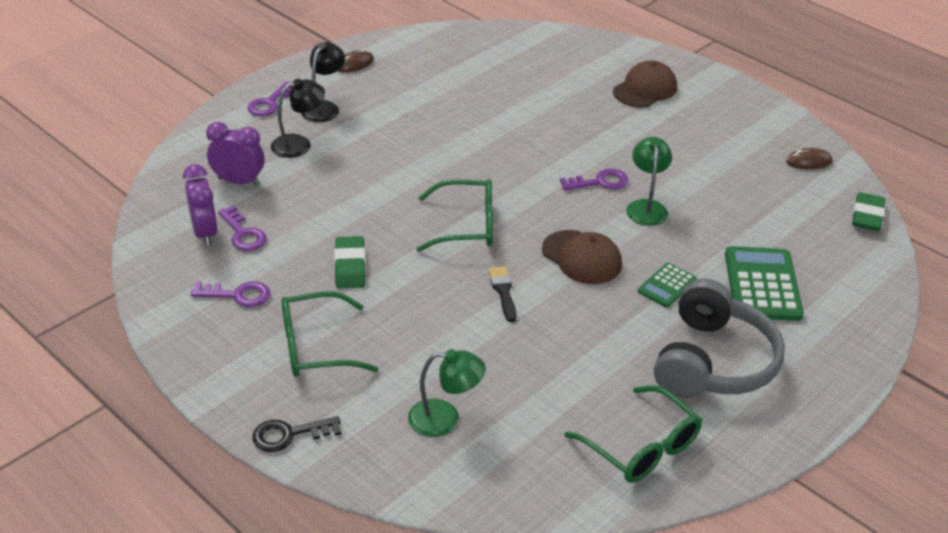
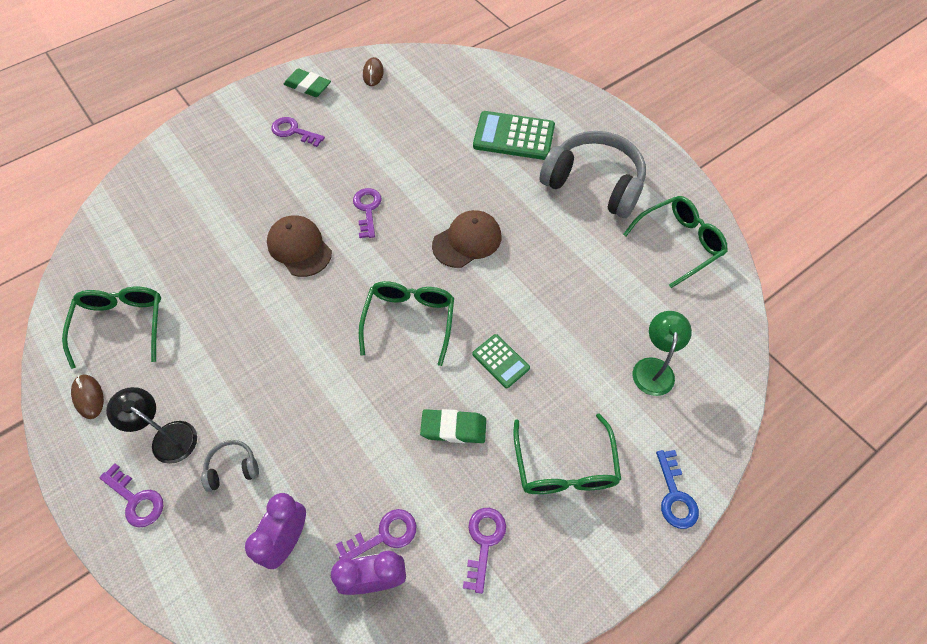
camera: 80 degrees left, 20 degrees up
(290, 434) = (675, 495): black key -> blue key
(299, 144) = (232, 468): black lamp -> grey headphones
(424, 65) = (122, 325): none -> green glasses
(503, 291) = (503, 304): black brush -> none
(645, 89) = (237, 150): brown cap -> brown cap (299, 247)
(646, 207) = (408, 185): green lamp -> none
(667, 285) = (508, 192): green calculator -> green calculator (500, 361)
(688, 119) = (294, 131): none -> purple key
(867, 216) = (445, 60): green eraser -> green eraser (308, 86)

